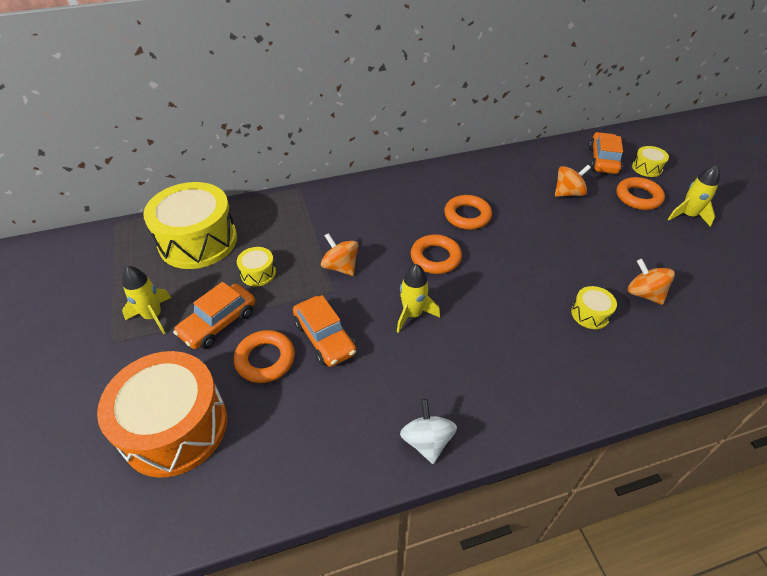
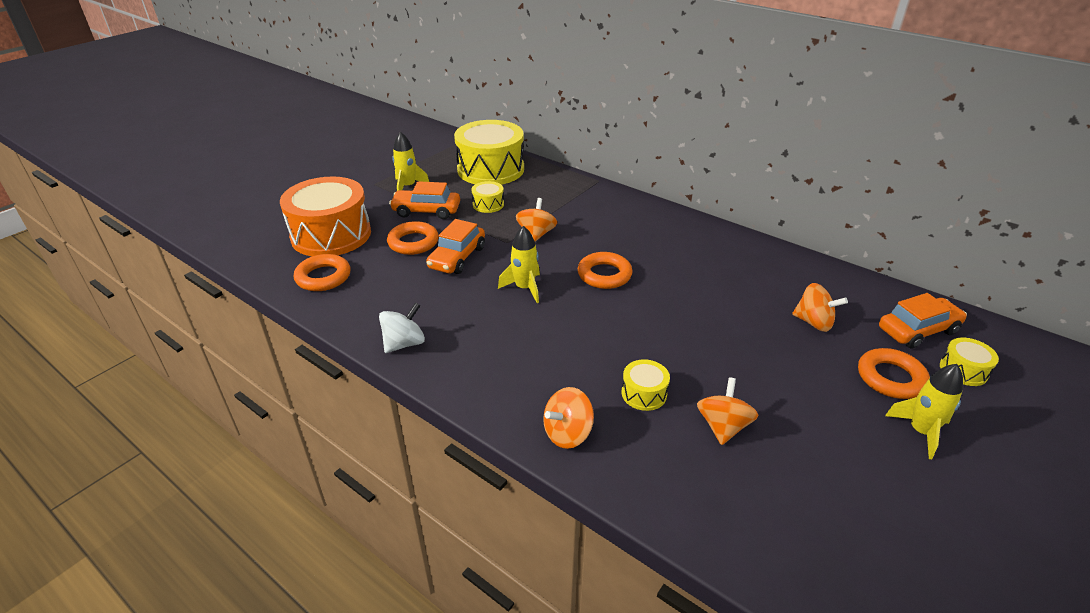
camera: 55 degrees right, 10 degrees down
(467, 216) = (683, 272): orange ring -> orange ring (323, 277)
(610, 381) = (567, 433): none -> orange spinning top

